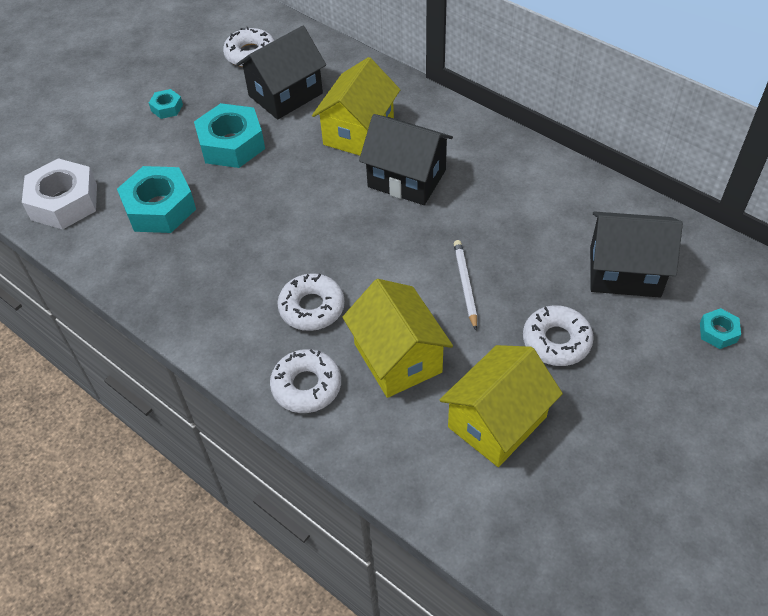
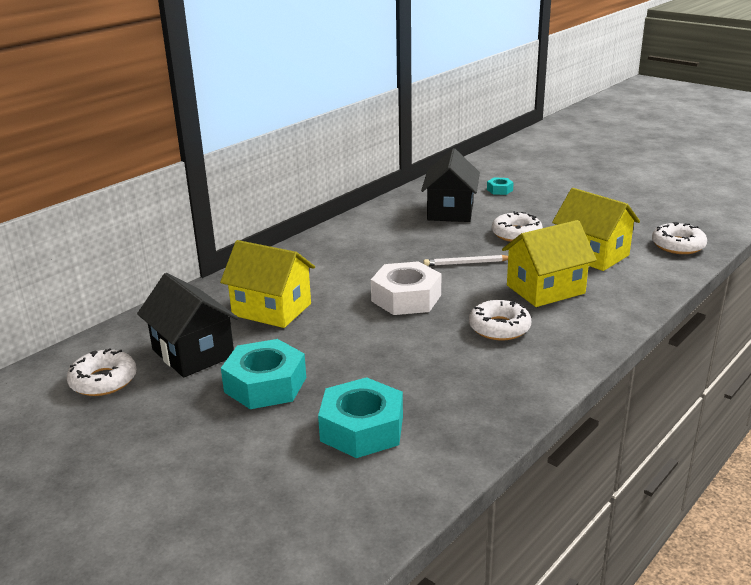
camera: 90 degrees left, 25 degrees down
(64, 202) = (341, 514): white nut -> white nut (406, 298)
(167, 108) = (179, 440): turquoise nut -> none
(306, 386) = (585, 327): white donut -> white donut (678, 245)
(406, 178) = (342, 286): black house -> none

